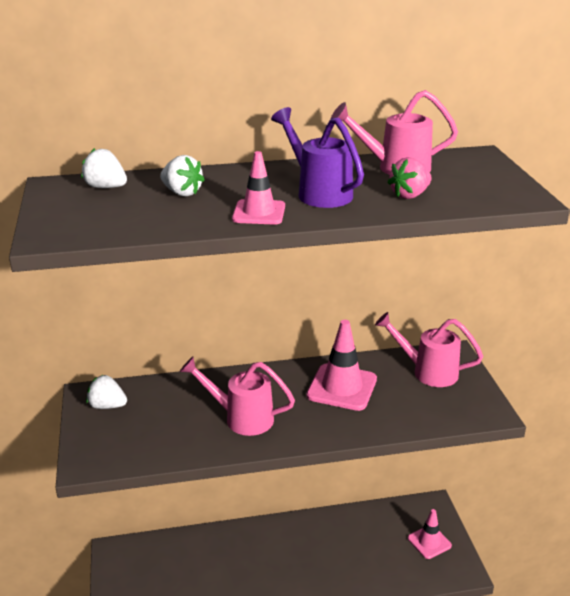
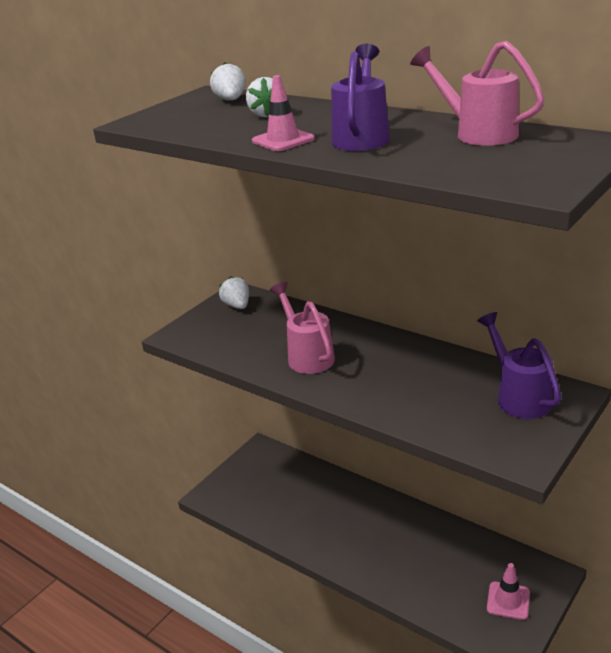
camera: 50 degrees right, 0 degrees up
(342, 387) = (418, 371): pink traffic cone -> none
(409, 195) = (432, 157): pink strawberry -> none
(427, 371) = (518, 396): pink watering can -> purple watering can

